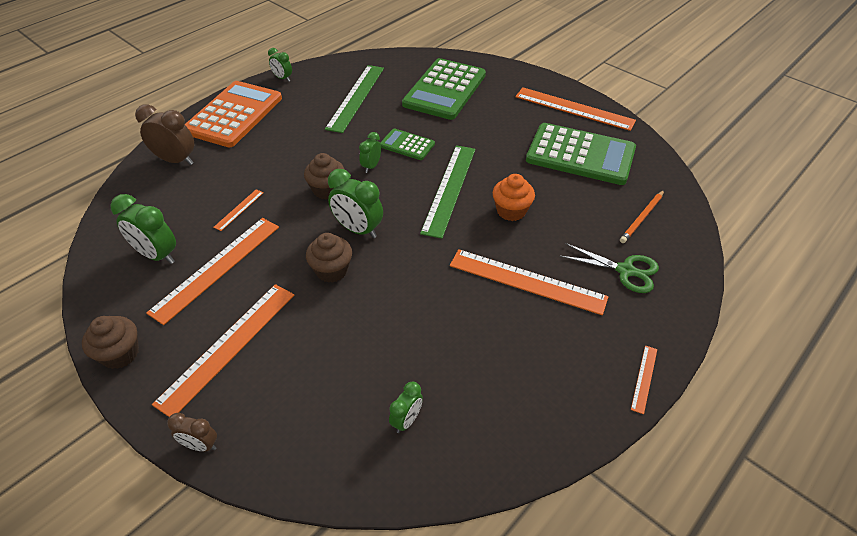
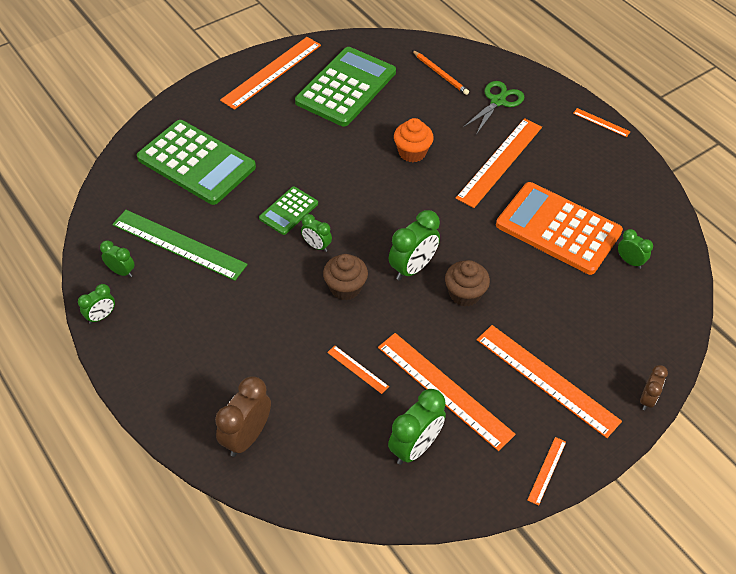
camera: 80 degrees left, 5 degrees up
(120, 354) = (547, 470): brown cupcake -> orange ruler
(234, 115) = (167, 373): orange calculator -> orange calculator (558, 228)
(324, 78) = (121, 271): none -> green clock
(449, 189) = (370, 189): green ruler -> none

